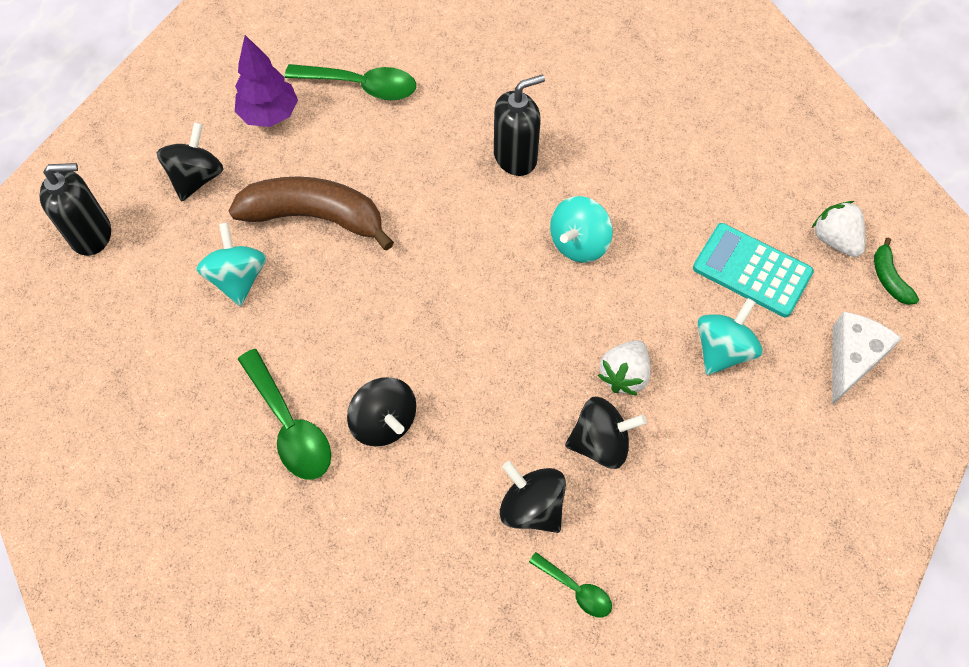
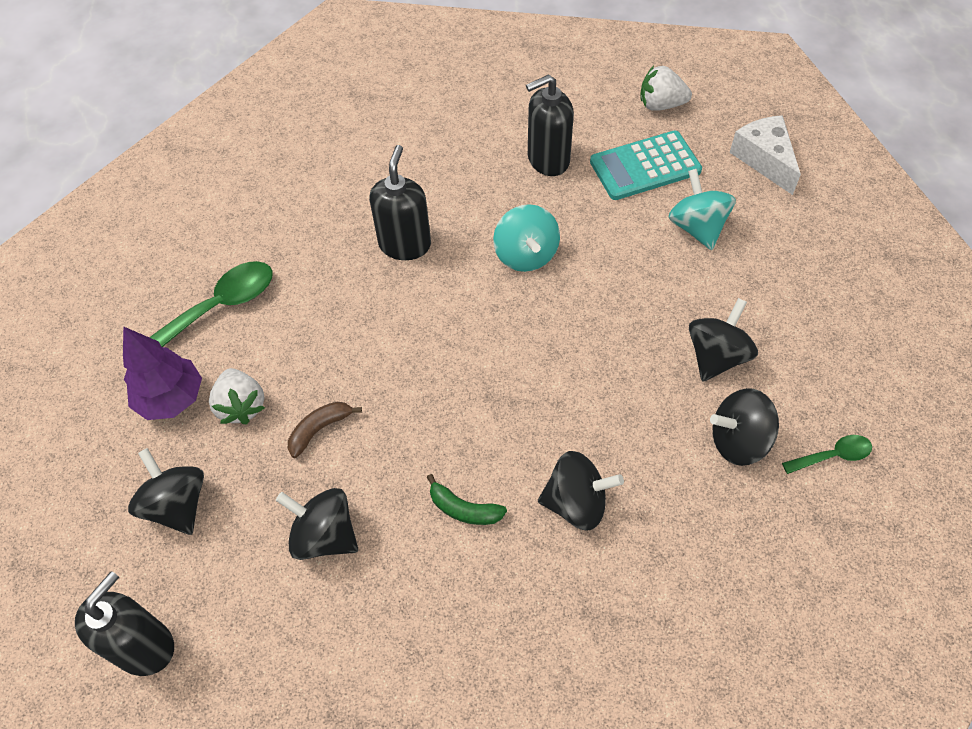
camera: 50 degrees left, 5 degrees down
(238, 278) = (324, 535): turquoise spinning top -> black spinning top
(290, 426) = (519, 585): green spoon -> none
(315, 217) = (320, 429): brown banana -> brown banana, size x0.44
(624, 375) = (669, 302): white strawberry -> white strawberry (241, 406)
(689, 196) = (548, 160): none -> black soap dispenser
(889, 278) = (717, 98): green banana -> green banana (464, 509)

